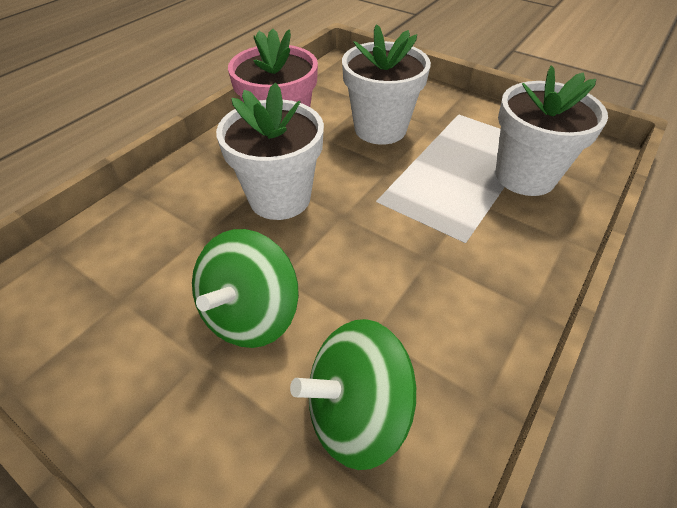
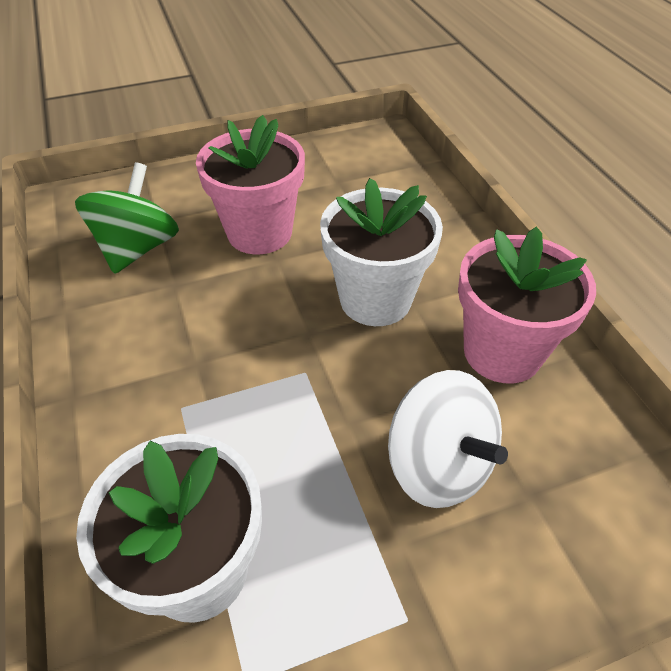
camera: 125 degrees right, 0 degrees up
(251, 315) = (259, 233): green spinning top -> pink flower pot
(380, 129) = (439, 465): white flower pot -> white spinning top

